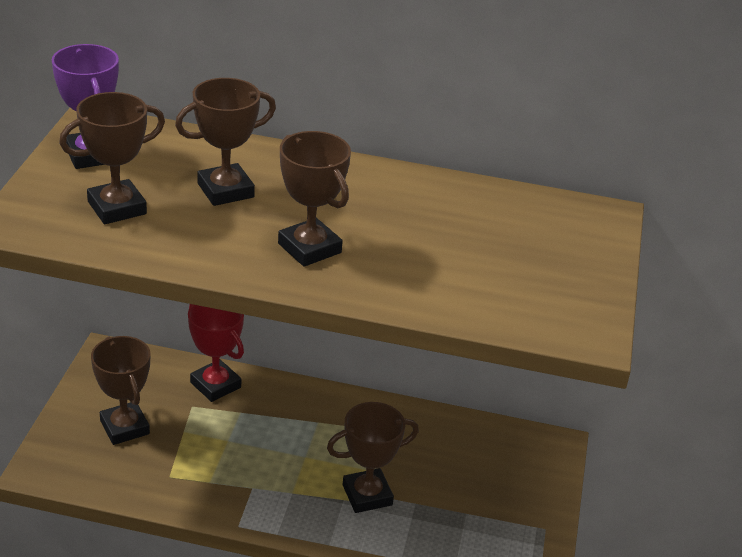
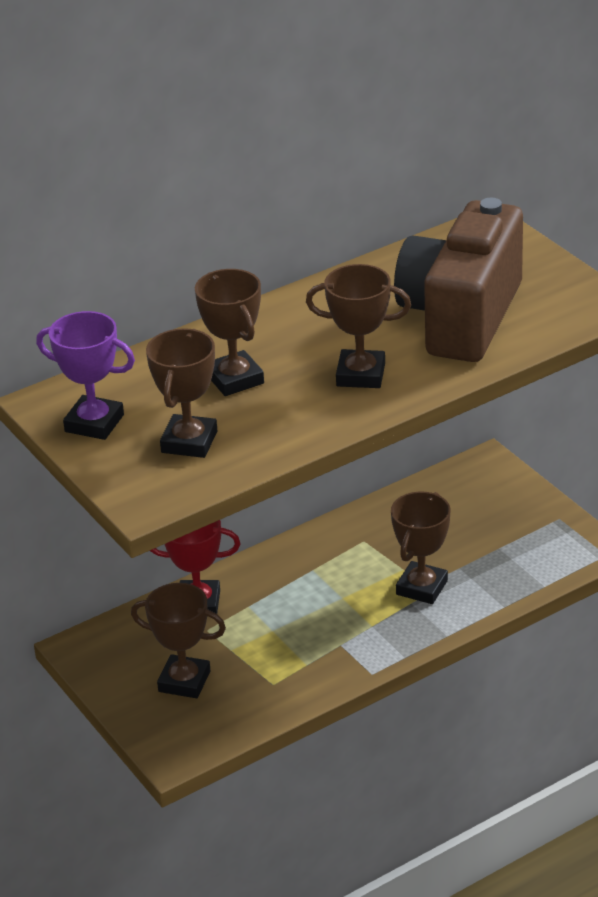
camera: 40 degrees left, 0 degrees up
(225, 190) = (235, 379): brown trophy -> brown trophy turned 45 degrees counterclockwise
(459, 262) = (461, 317): none -> brown camera

